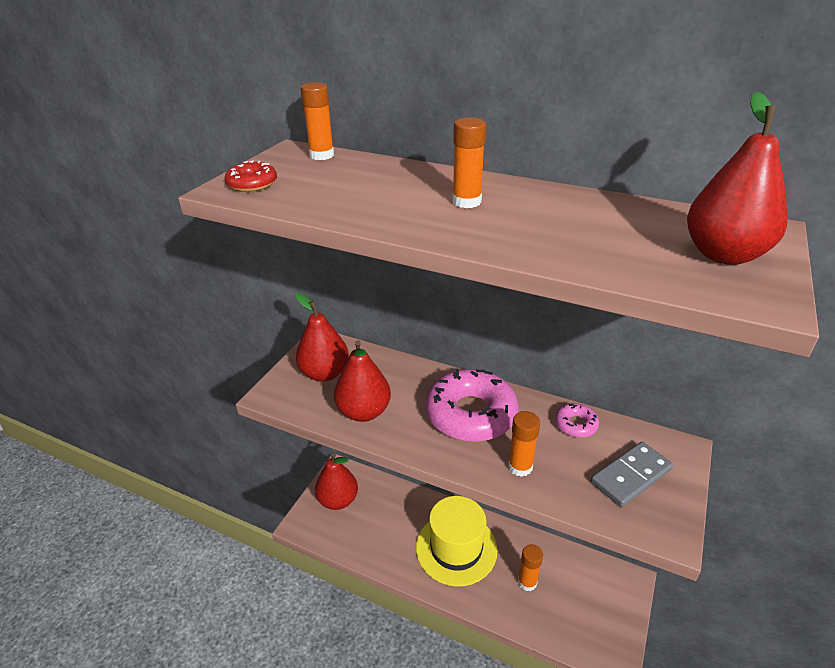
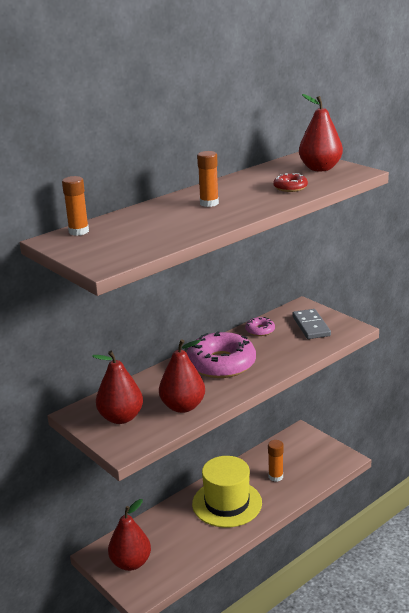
camera: 65 degrees left, 10 degrees down
(252, 184) = (105, 256): red donut -> red donut (290, 187)
(520, 467) = (280, 358): orange glue stick -> none

